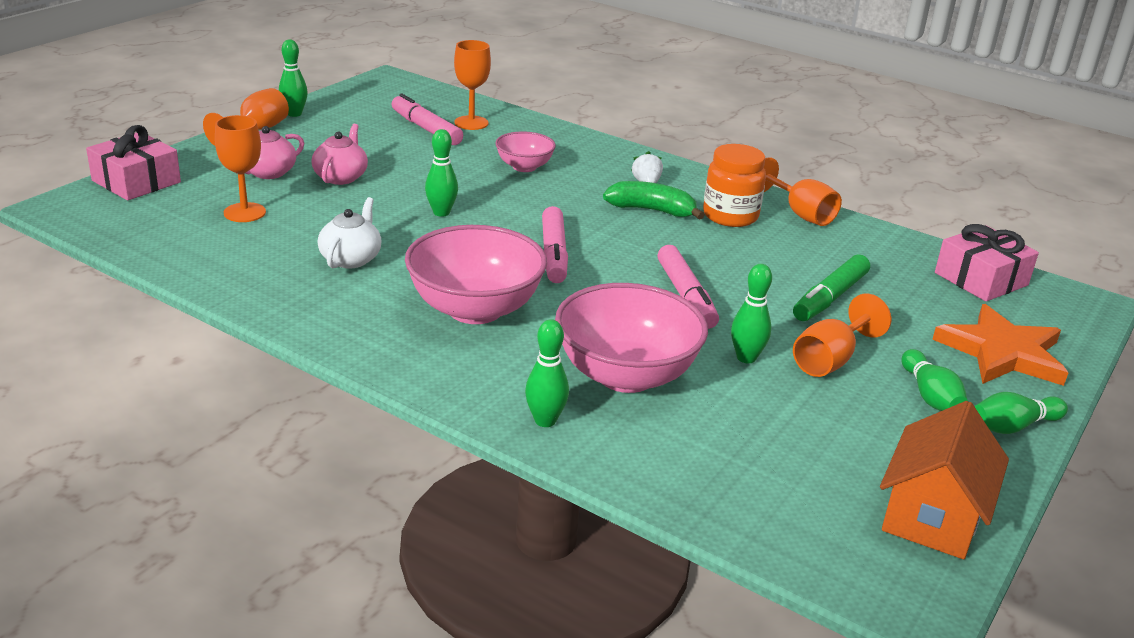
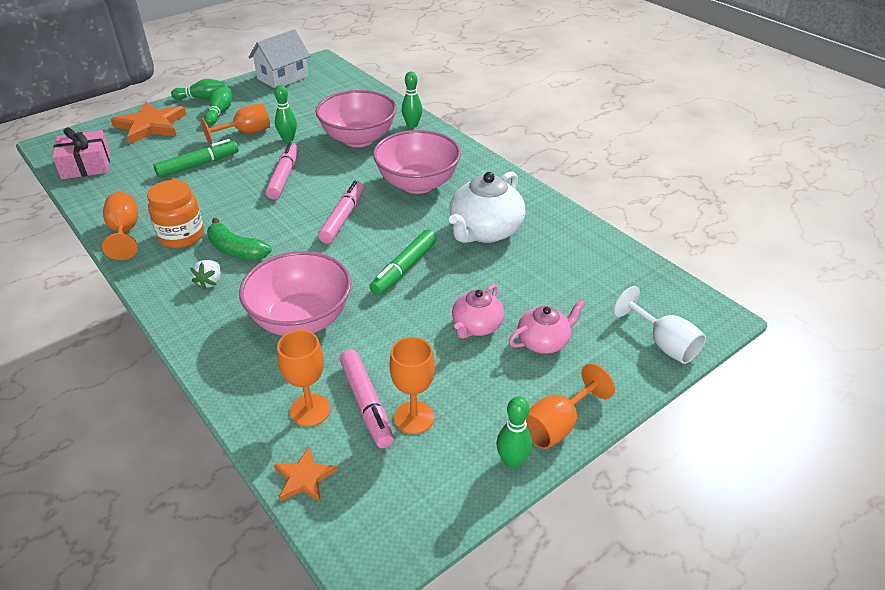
camera: 160 degrees left, 10 degrees up
(136, 181) = (663, 343): pink gift -> white goblet
(244, 212) = (562, 289): orange goblet -> orange goblet (414, 417)
(351, 259) = (485, 231): white teapot -> white teapot, size x1.68
(441, 213) = (404, 268): green bowling pin -> green marker
(451, 98) = (304, 478): none -> orange star
(524, 167) = (301, 319): pink bowl -> pink bowl, size x1.85
(932, 516) = (282, 78): orange house -> white house

